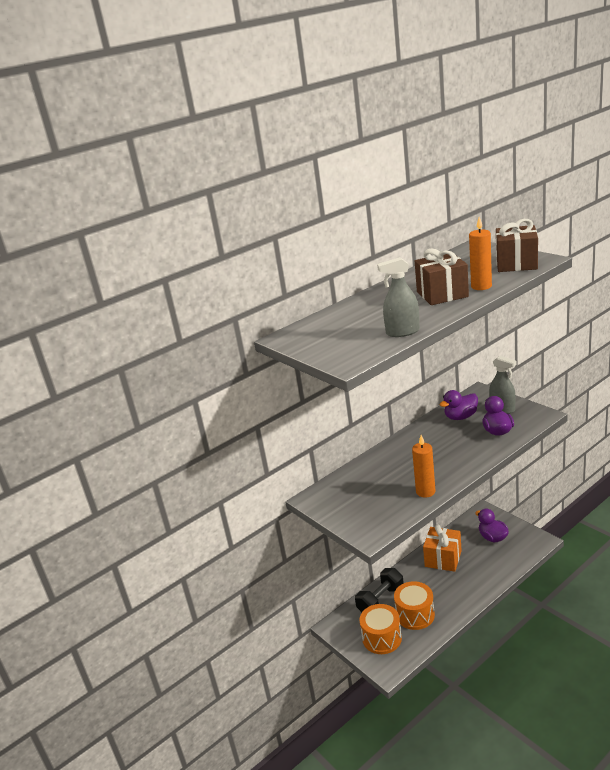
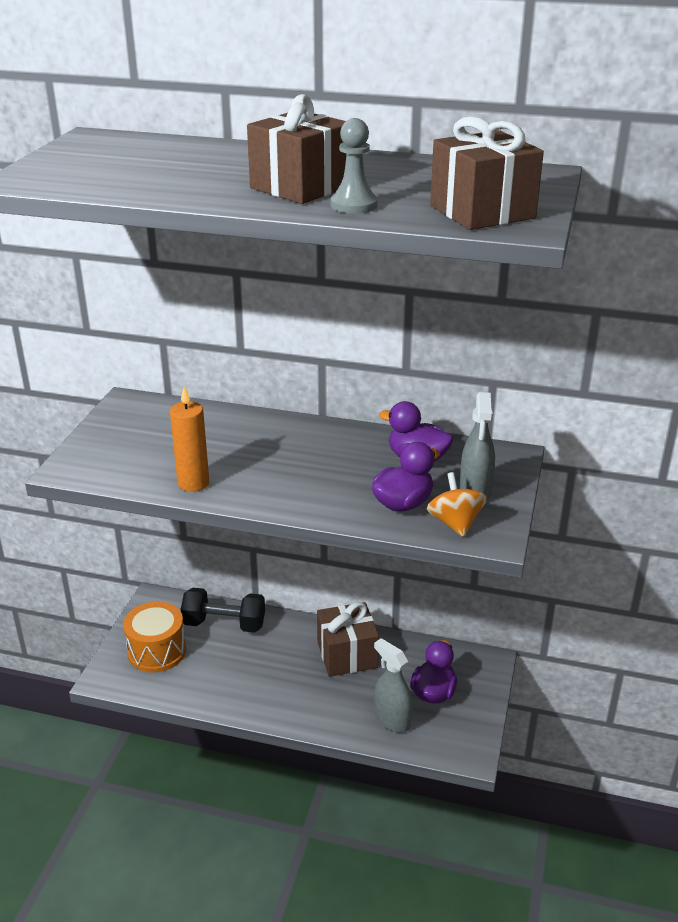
camera: 50 degrees right, 5 degrees up
(402, 332) = (137, 189): grey spray bottle -> grey spray bottle (392, 720)
(415, 615) = (217, 667): orange drum -> none
(443, 559) = (347, 655): orange gift -> brown gift
(481, 286) = (354, 205): orange candle -> grey pawn
(524, 421) = (455, 523): none -> orange spinning top

